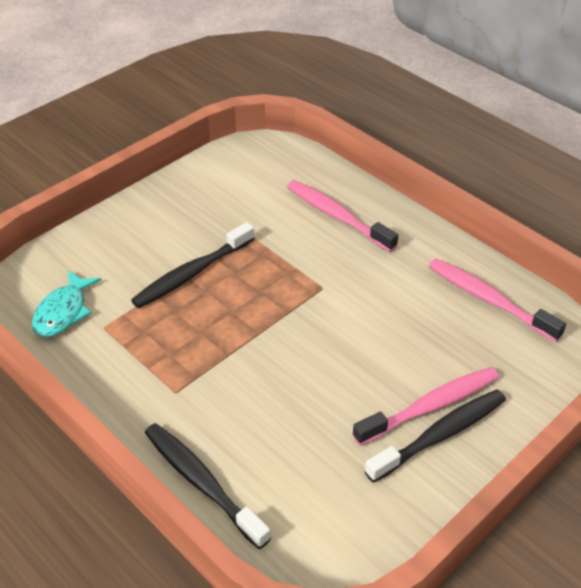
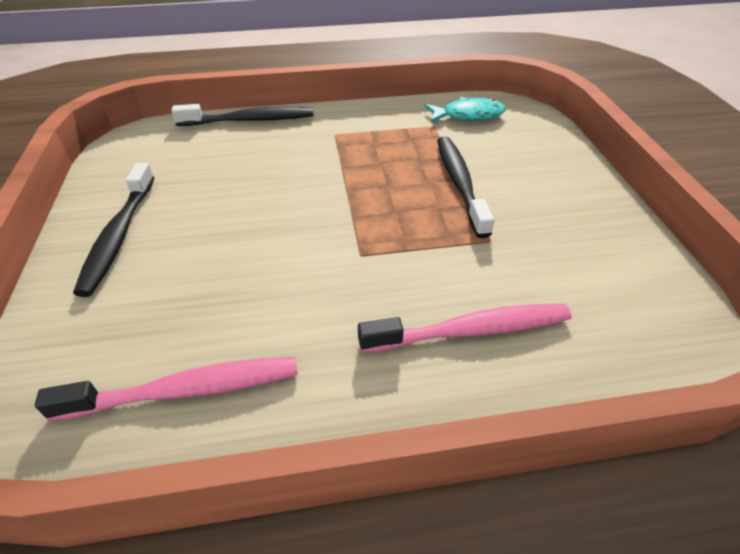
camera: 125 degrees right, 0 degrees up
(63, 312) = (468, 115): turquoise fish -> turquoise fish turned 120 degrees clockwise
(430, 406) = (147, 246): pink toothbrush -> none

